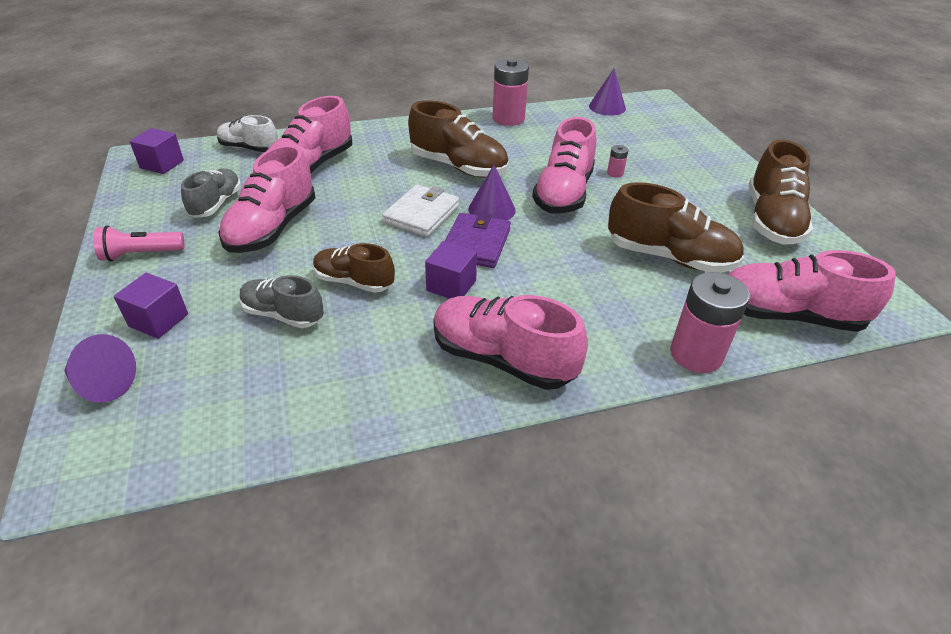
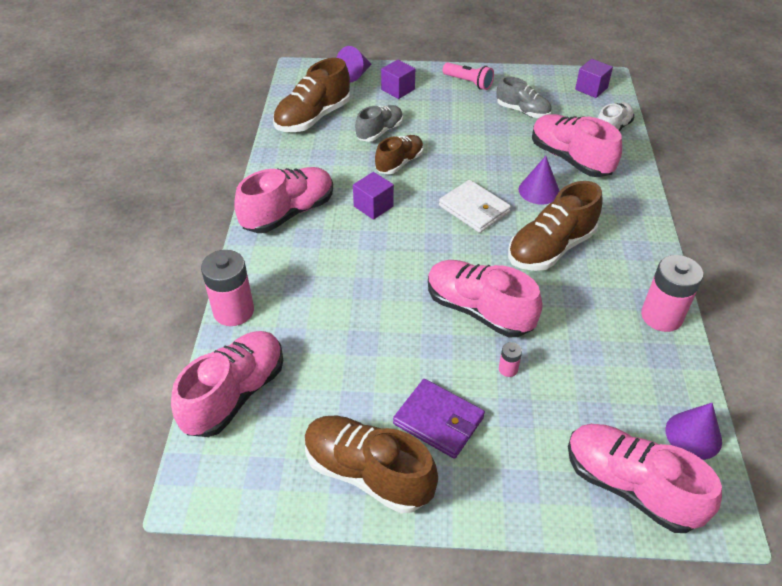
camera: 110 degrees right, 5 degrees up
(141, 254) = (468, 82): pink flashlight -> pink flashlight turned 120 degrees clockwise
(272, 228) = (480, 134): pink shoe -> pink shoe (630, 486)
(476, 244) = (419, 230): purple wallet -> purple wallet (438, 420)
(491, 209) = (467, 252): purple cone -> purple cone (539, 190)
(669, 257) = (347, 349): brown shoe -> brown shoe (313, 118)

